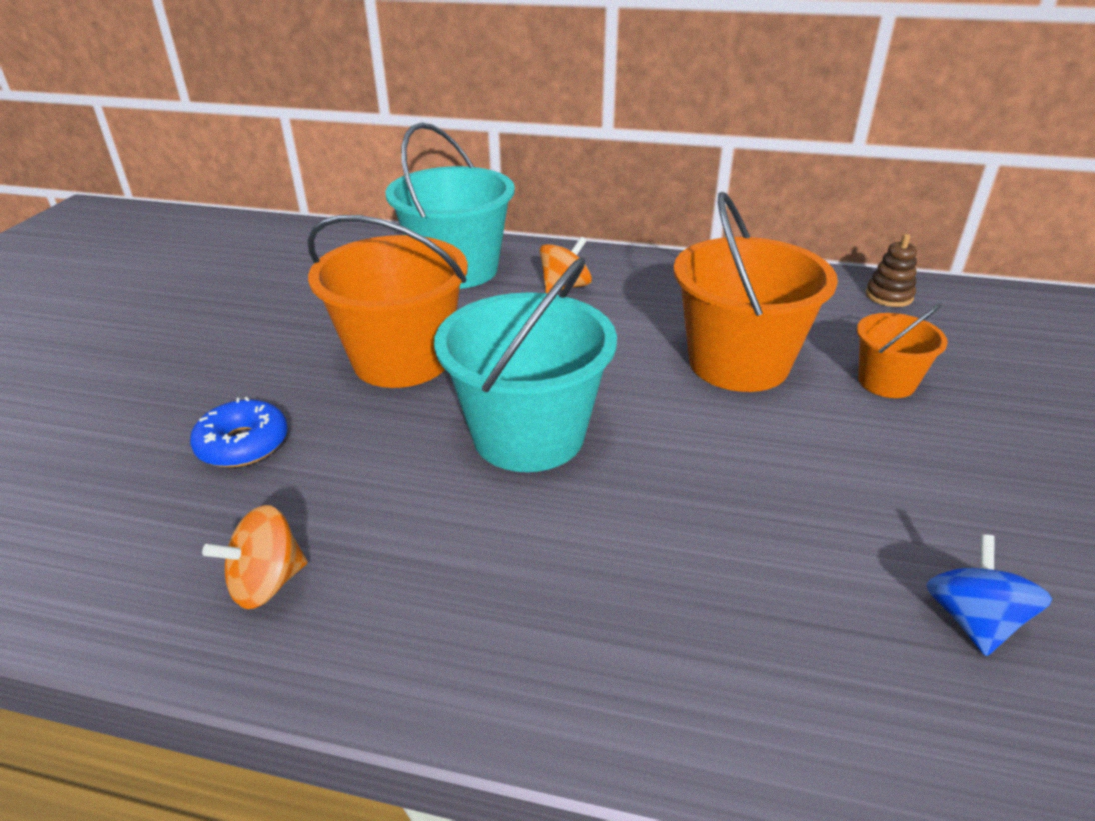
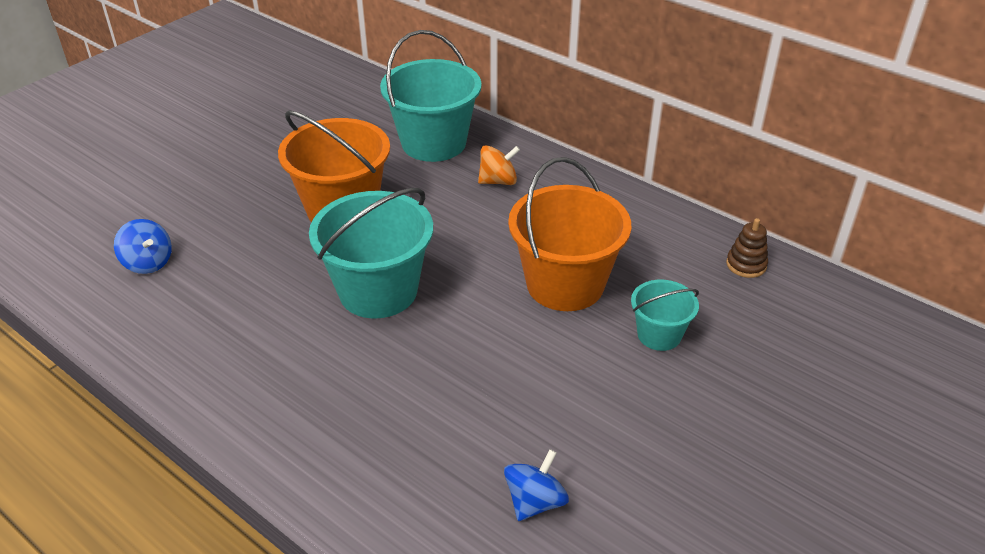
camera: 25 degrees right, 5 degrees up
(154, 502) = (148, 262): none -> blue spinning top
(243, 444) = (213, 241): blue donut -> none
(267, 583) = (176, 331): orange spinning top -> none
(886, 382) = (659, 335): orange bucket -> turquoise bucket

